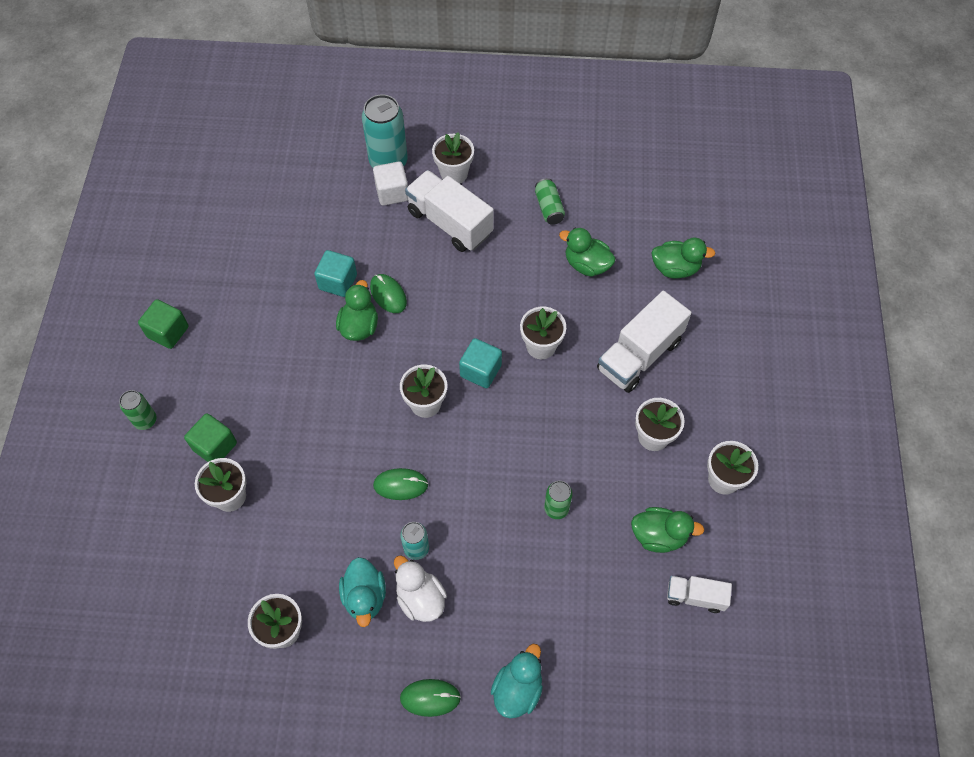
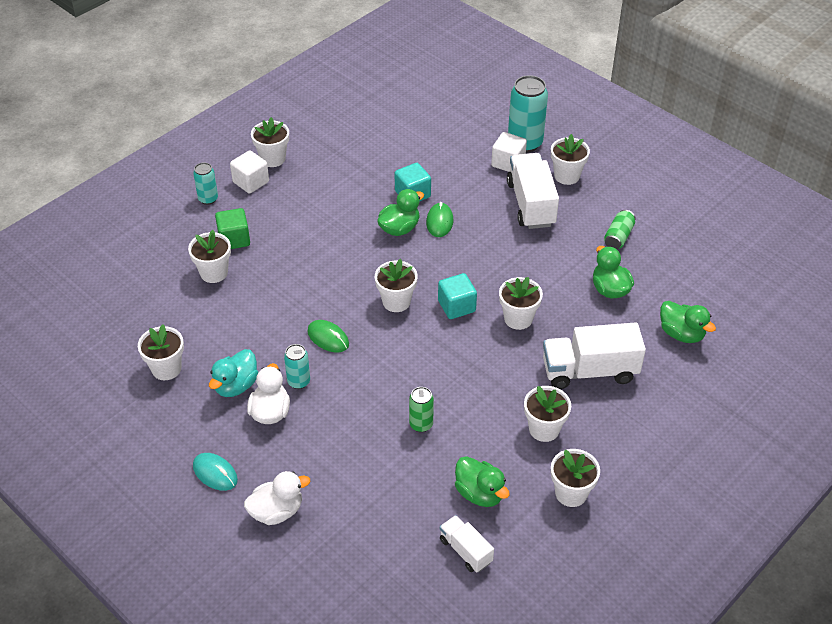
camera: 40 degrees right, 15 degrees down
(145, 420) = (208, 199): green can -> turquoise can
(168, 332) = (273, 158): green cube -> white flower pot
(171, 372) = (251, 182): none -> white cube
(430, 698) = (215, 473): green mouse -> turquoise mouse
(517, 689) = (277, 511): turquoise duck -> white duck

